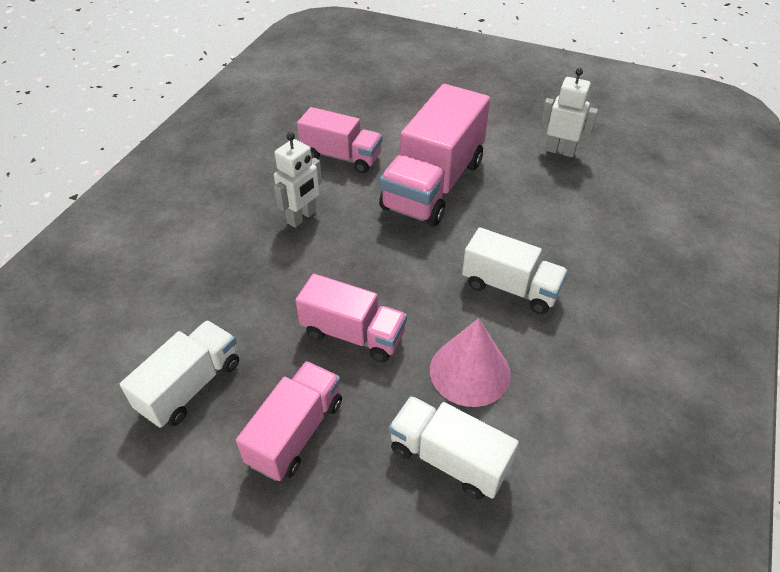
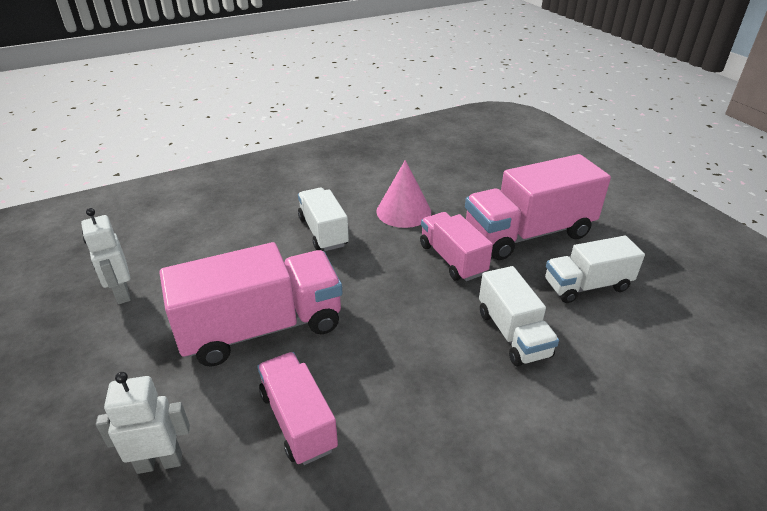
camera: 140 degrees left, 10 degrees down
(296, 432) = (528, 234): pink truck -> pink truck, size x1.68
(302, 217) = (410, 368): white robot -> white robot (160, 462)
(448, 458) = (455, 191): white truck -> white truck (513, 334)

